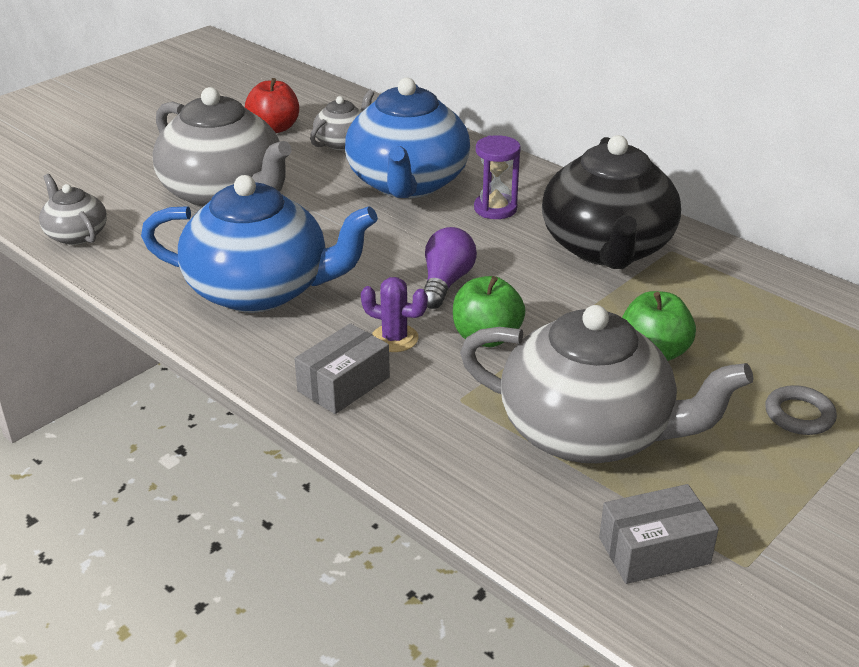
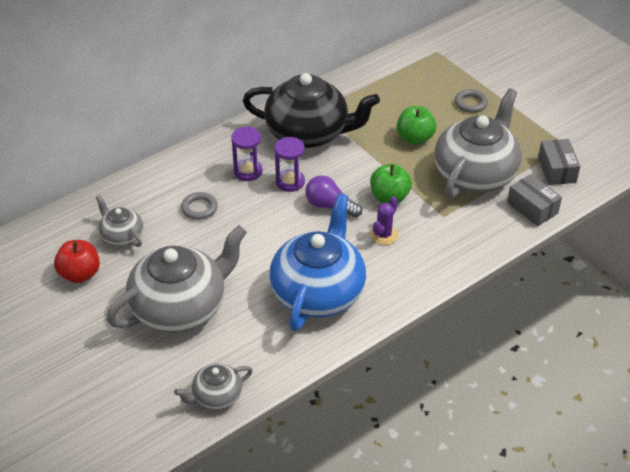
camera: 80 degrees left, 10 degrees up
(343, 384) = (424, 260): grey box -> grey box (532, 208)
(407, 183) = (199, 208): blue teapot -> grey ring
(487, 244) = (290, 182): none -> purple hourglass

